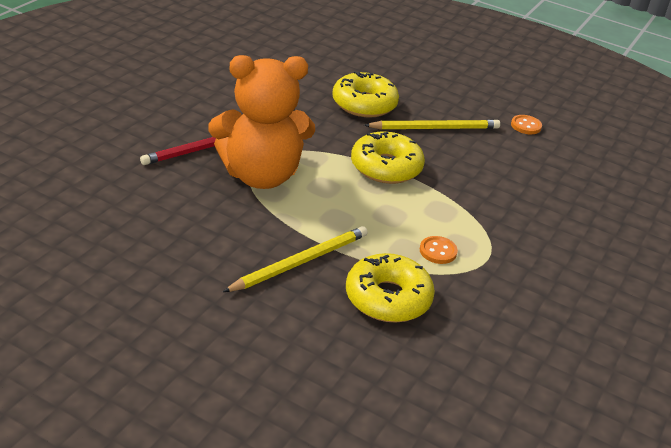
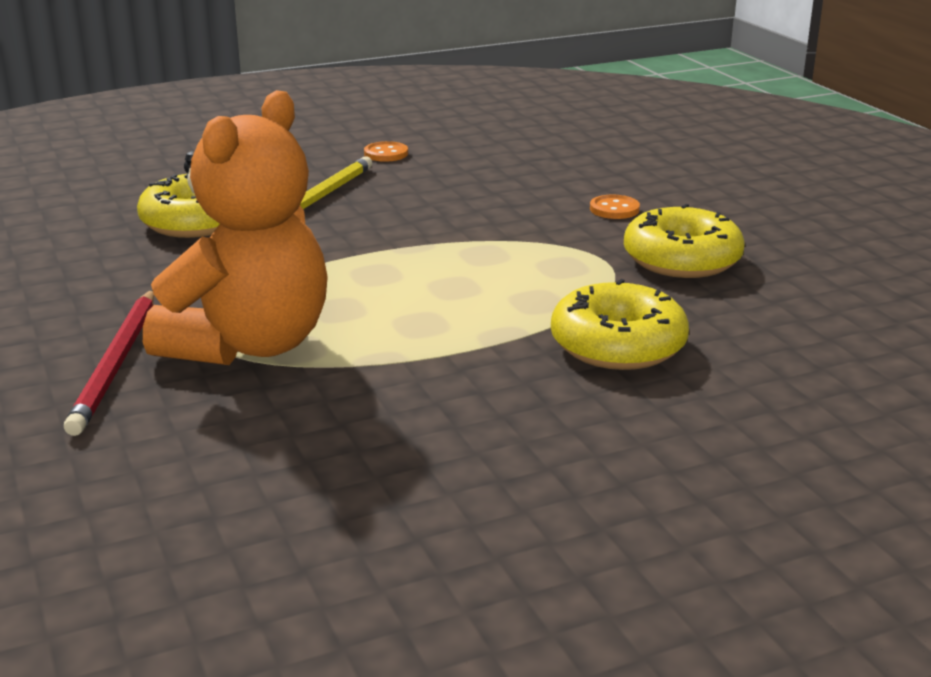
camera: 50 degrees left, 10 degrees down
(300, 262) = (481, 380): yellow pencil -> none
(386, 167) = (353, 255): yellow donut -> yellow donut (682, 259)
(438, 251) = (560, 283): orange button -> orange button (614, 209)

